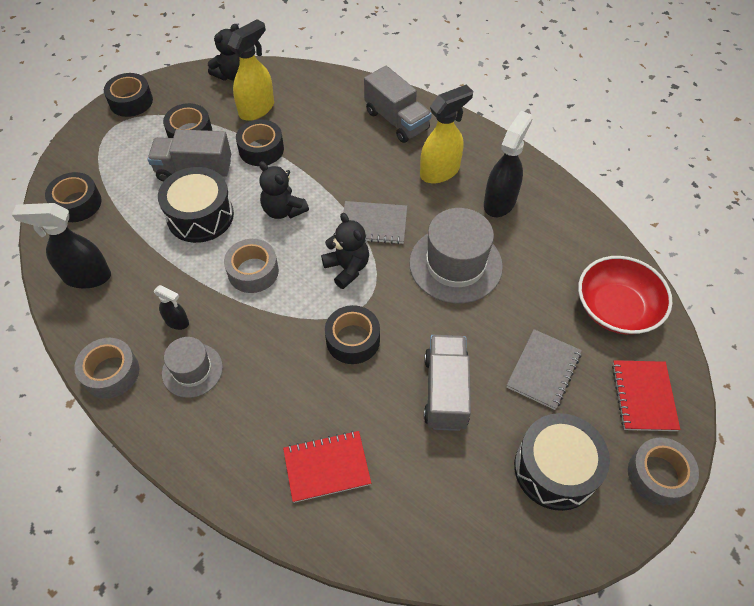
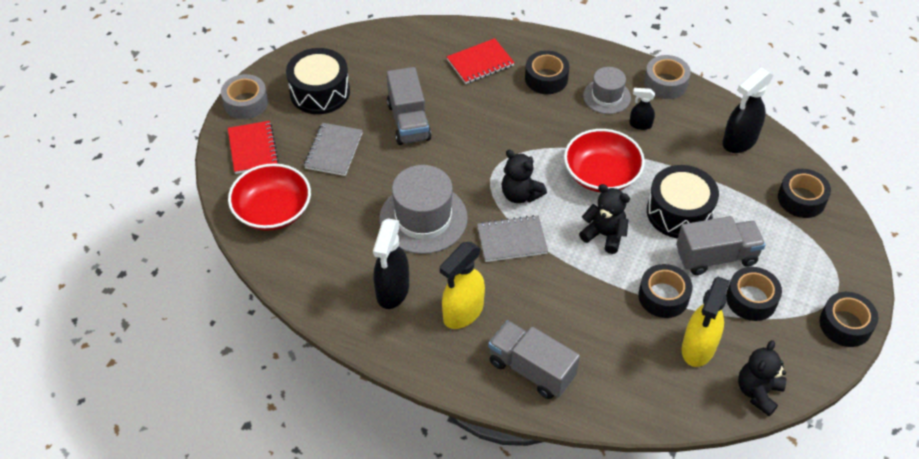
camera: 165 degrees right, 5 degrees down
(86, 276) = (739, 141): black spray bottle -> black spray bottle turned 150 degrees clockwise
(253, 271) = (601, 174): grey tape -> red bowl
(353, 340) = (493, 141): black tape -> black tape (546, 78)

